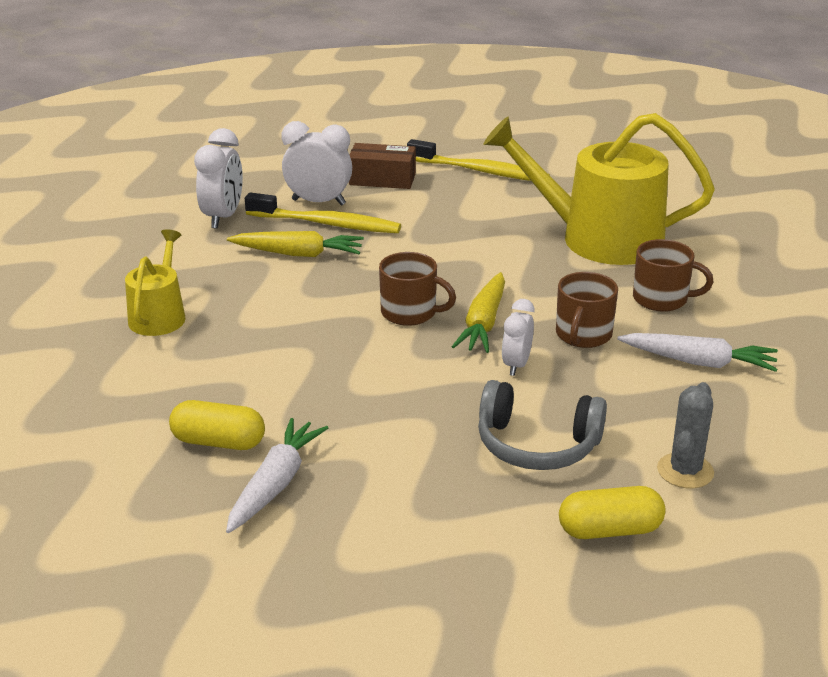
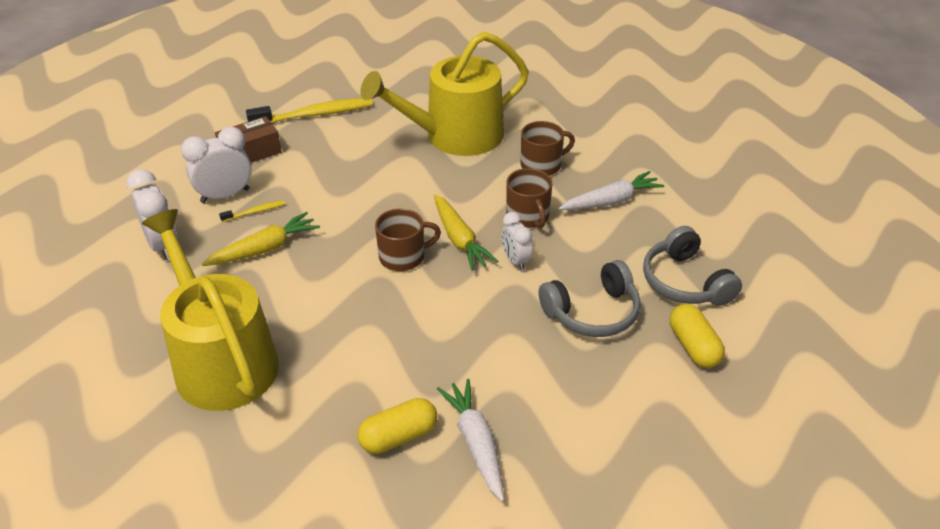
camera: 40 degrees left, 10 degrees up
(159, 315) = (221, 360): yellow watering can -> yellow watering can, size x1.94
(327, 224) = (255, 212): yellow toothbrush -> yellow toothbrush, size x0.46
(609, 530) = (693, 346): yellow capsule -> yellow capsule turned 60 degrees counterclockwise
(685, 471) = (685, 282): grey cactus -> grey headphones

